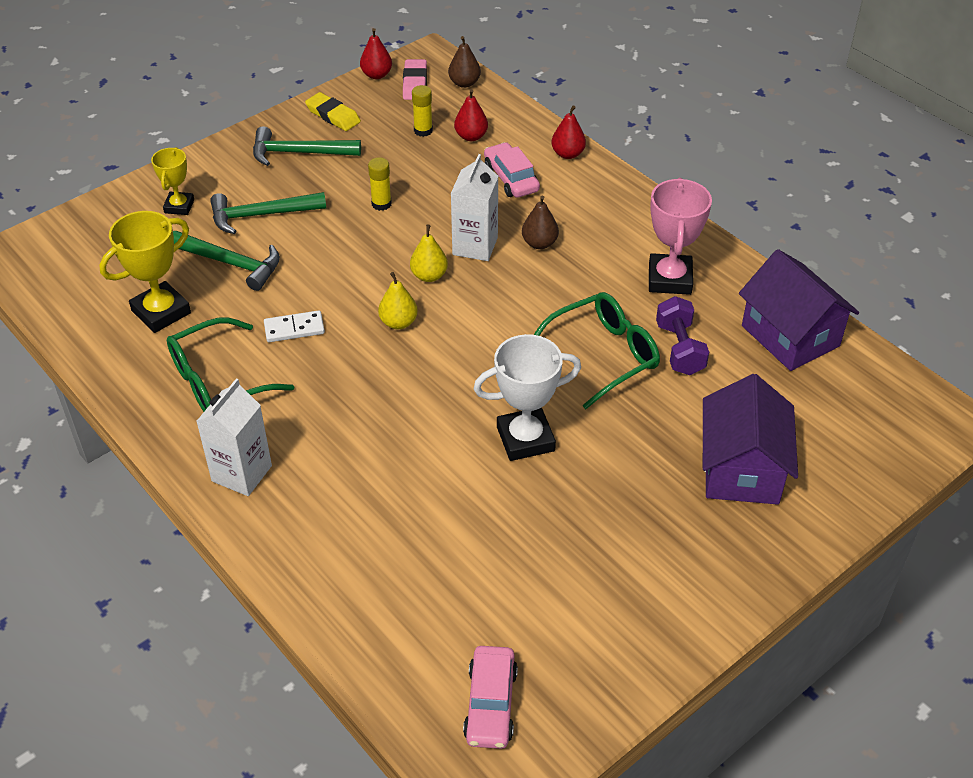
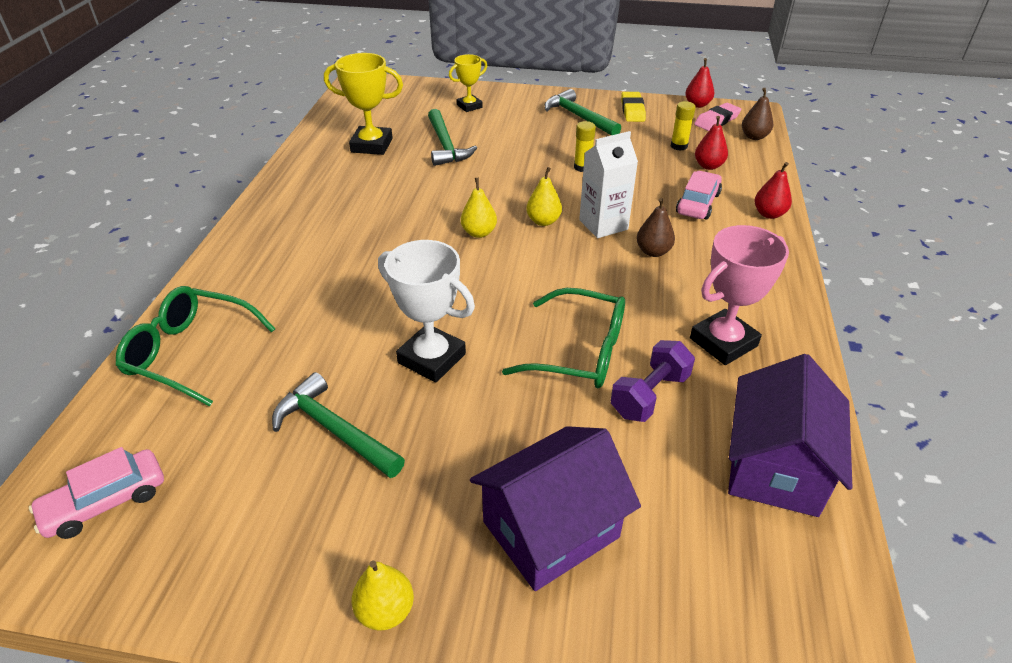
camera: 50 degrees right, 5 degrees down
(217, 381) = (335, 193): green glasses -> green glasses (190, 352)
(242, 473) = (259, 245): white carton -> none
(261, 215) = (503, 133): green hammer -> green hammer (334, 430)
(294, 328) = (417, 196): white domino -> none
(731, 583) = (385, 610): none -> yellow pear

